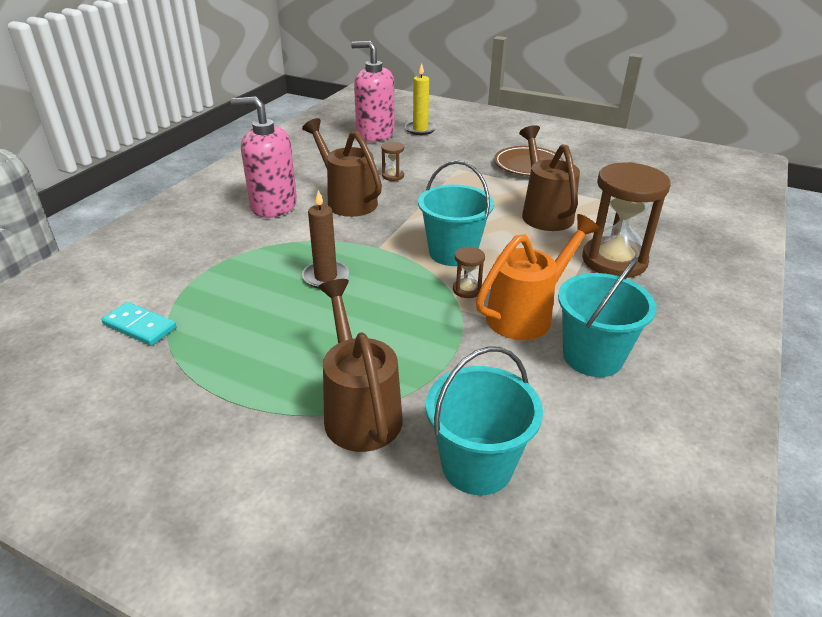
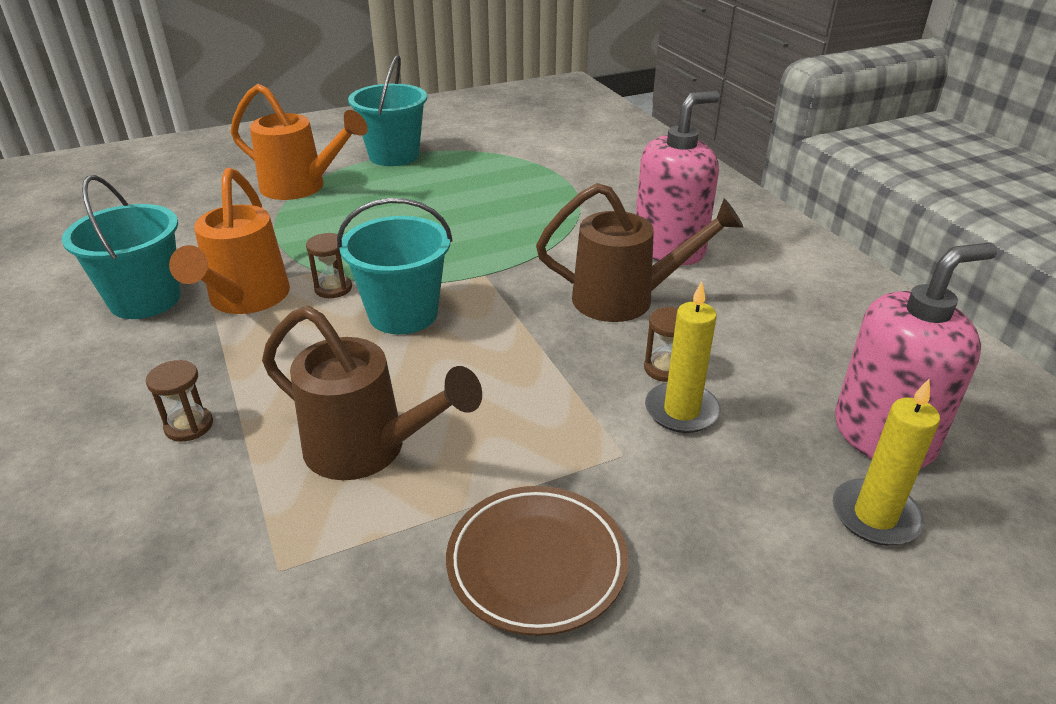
camera: 130 degrees right, 0 degrees up
(140, 326) = (522, 148): turquoise domino -> none
(326, 277) = (475, 229): brown candle -> none
(359, 410) = (301, 187): brown watering can -> orange watering can
(416, 166) = (681, 411): none -> yellow candle
(477, 465) = (188, 203): turquoise bucket -> turquoise bucket (394, 155)
(614, 260) = (189, 426): brown hourglass -> brown hourglass, size x0.43

